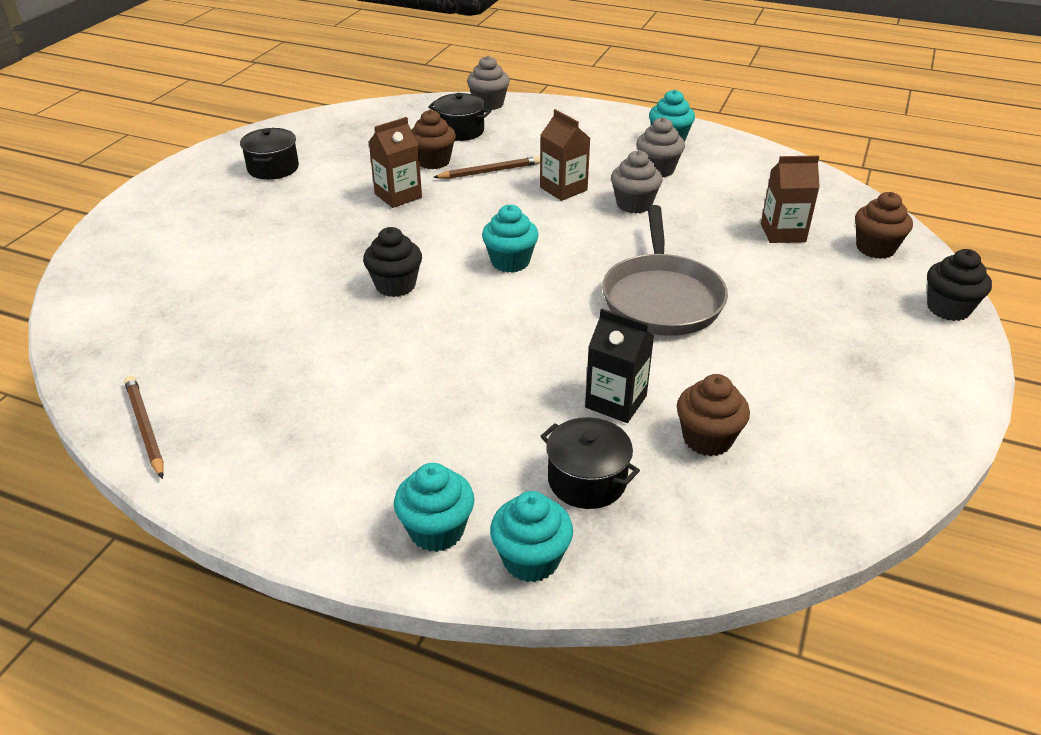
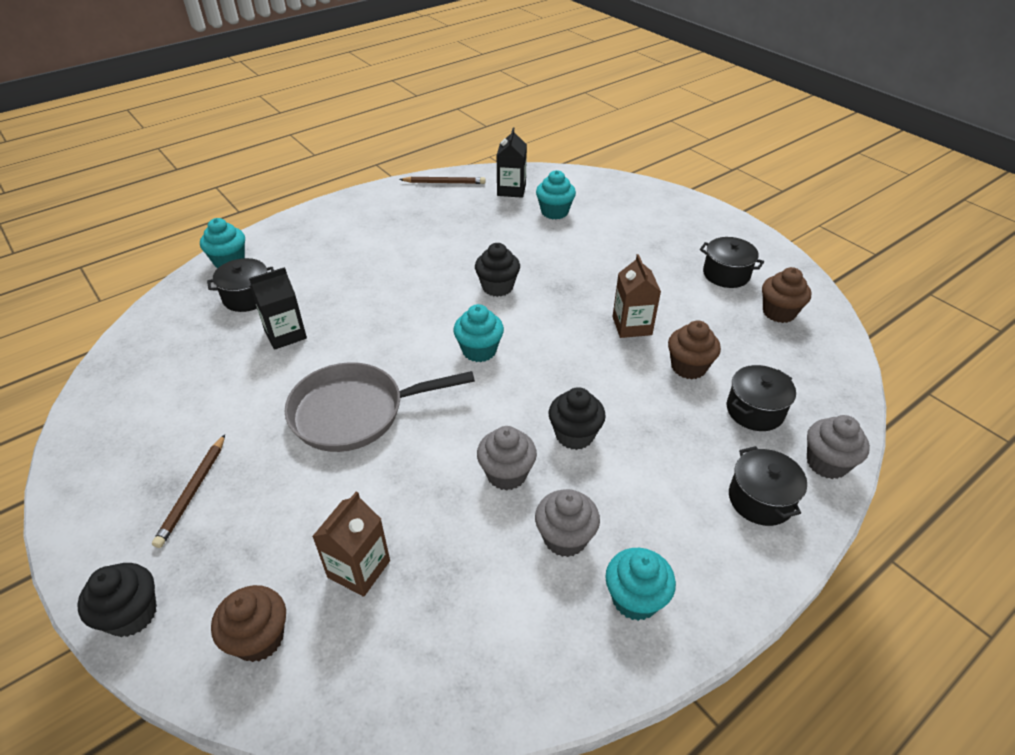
camera: 120 degrees right, 5 degrees up
(144, 351) = (511, 190): none -> black carton
(436, 530) = (280, 242): turquoise cupcake -> turquoise cupcake (554, 212)
(489, 171) = (644, 397): brown pencil -> brown pencil (193, 492)
(546, 118) = (760, 499): none -> black pot
(563, 189) = (574, 435): brown carton -> black cupcake
(661, 298) = (355, 412): grey pan -> grey pan turned 45 degrees counterclockwise
(707, 439) = (213, 357): brown cupcake -> brown cupcake (779, 312)

